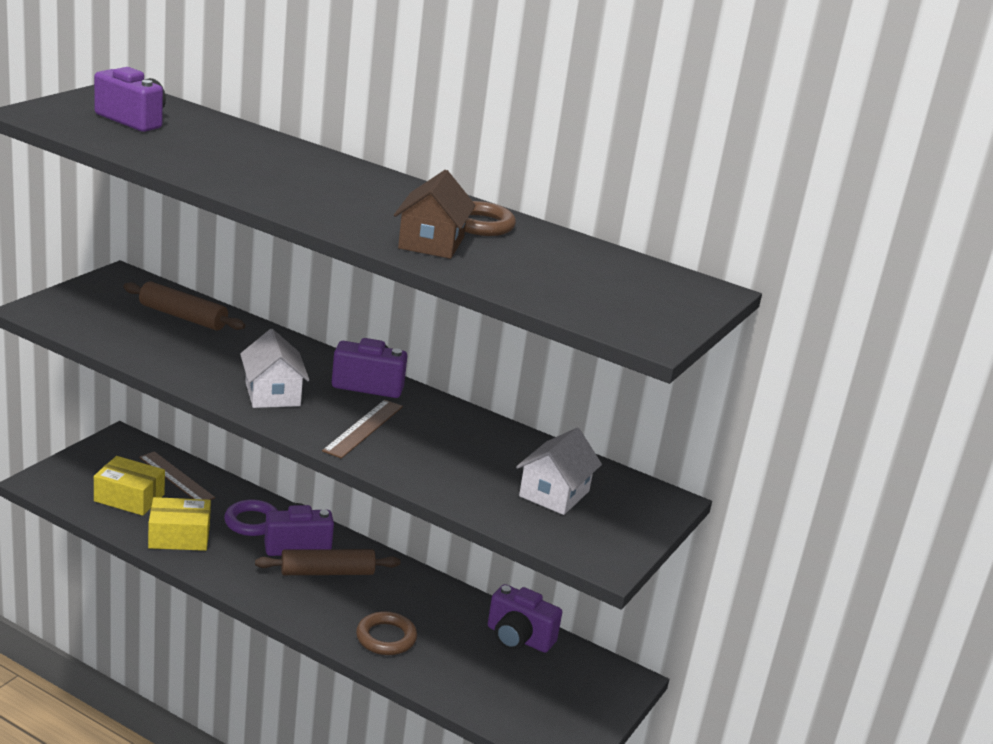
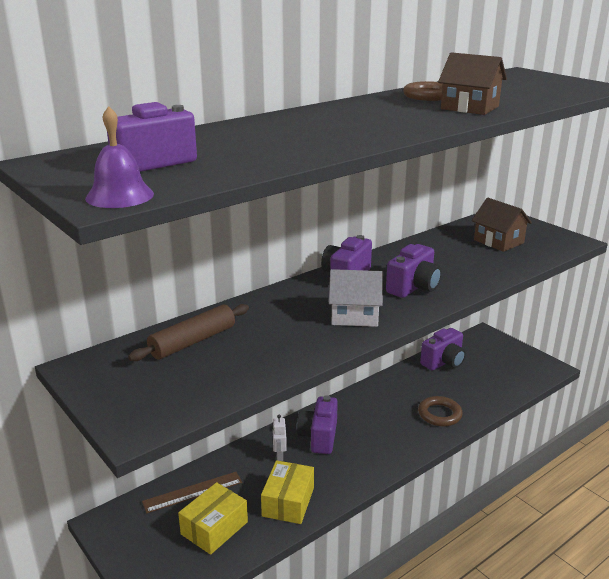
camera: 65 degrees left, 0 degrees up
(44, 116) = (119, 196): none -> purple bell
(252, 522) = (279, 456): purple ring -> white robot
(327, 572) = (358, 427): brown rolling pin -> none
(363, 428) = (413, 287): brown ruler -> purple camera
(554, 494) = (498, 241): white house -> brown house

